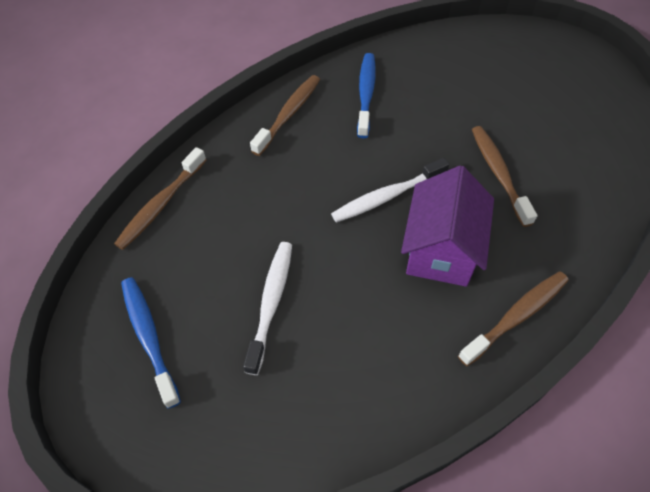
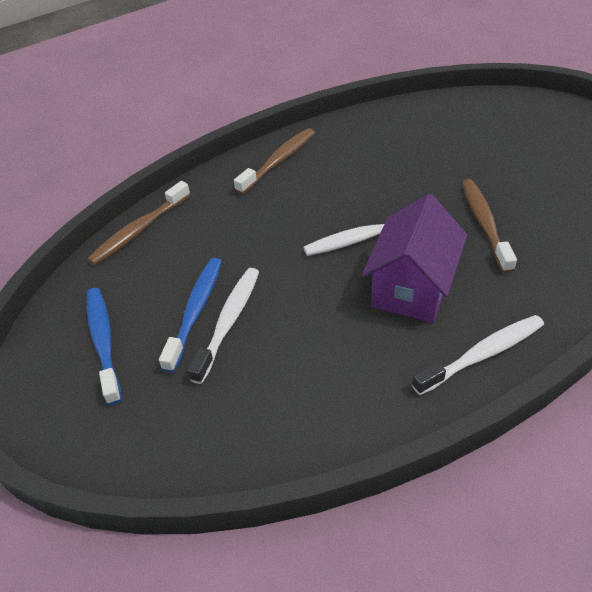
camera: 10 degrees right, 10 degrees down
(366, 94) = (359, 148): blue toothbrush -> blue toothbrush (195, 311)
(516, 316) = (482, 354): brown toothbrush -> white toothbrush

